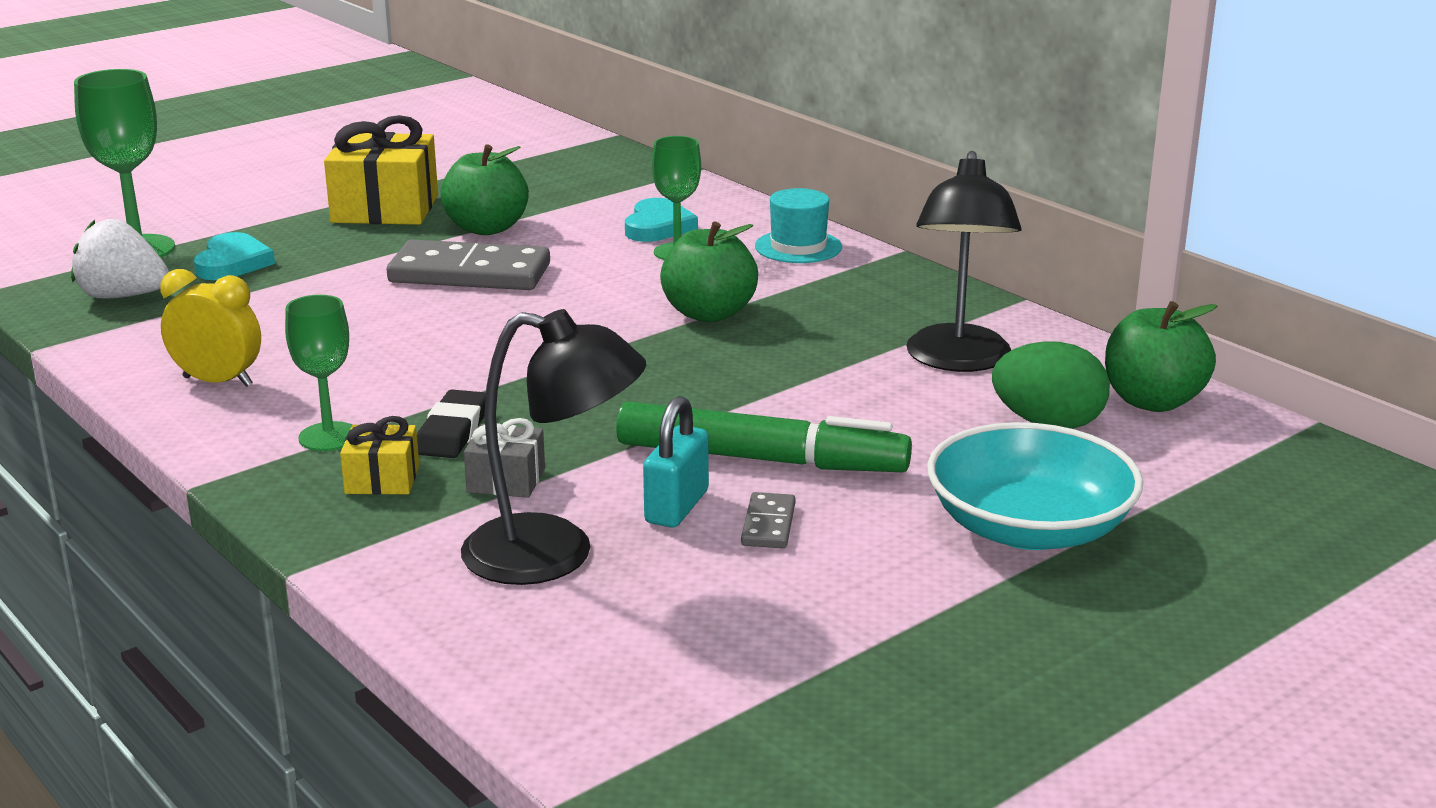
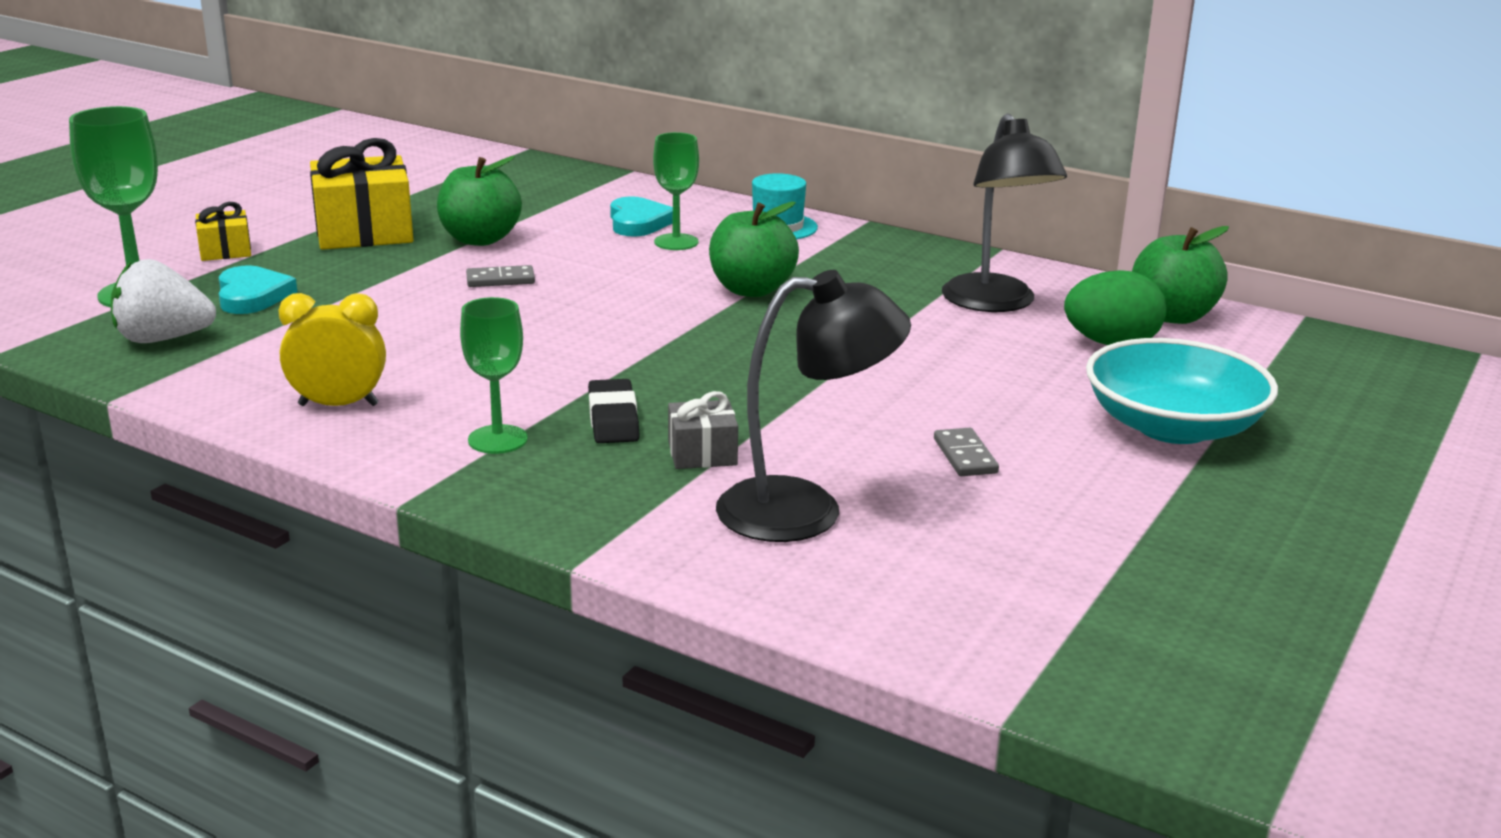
camera: 20 degrees left, 0 degrees up
(382, 479) = (585, 469): yellow gift -> yellow gift (225, 251)
(470, 273) = (500, 280): grey domino -> grey domino, size x0.46
(676, 507) = (874, 453): turquoise padlock -> none
(761, 459) = (909, 404): green marker -> none

